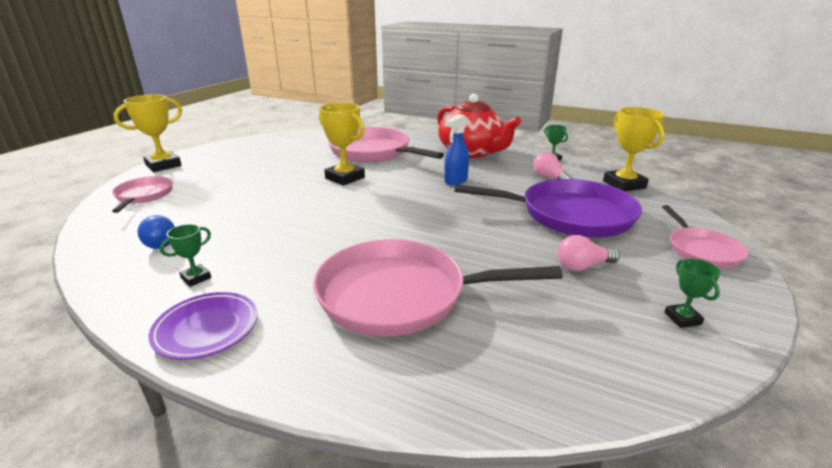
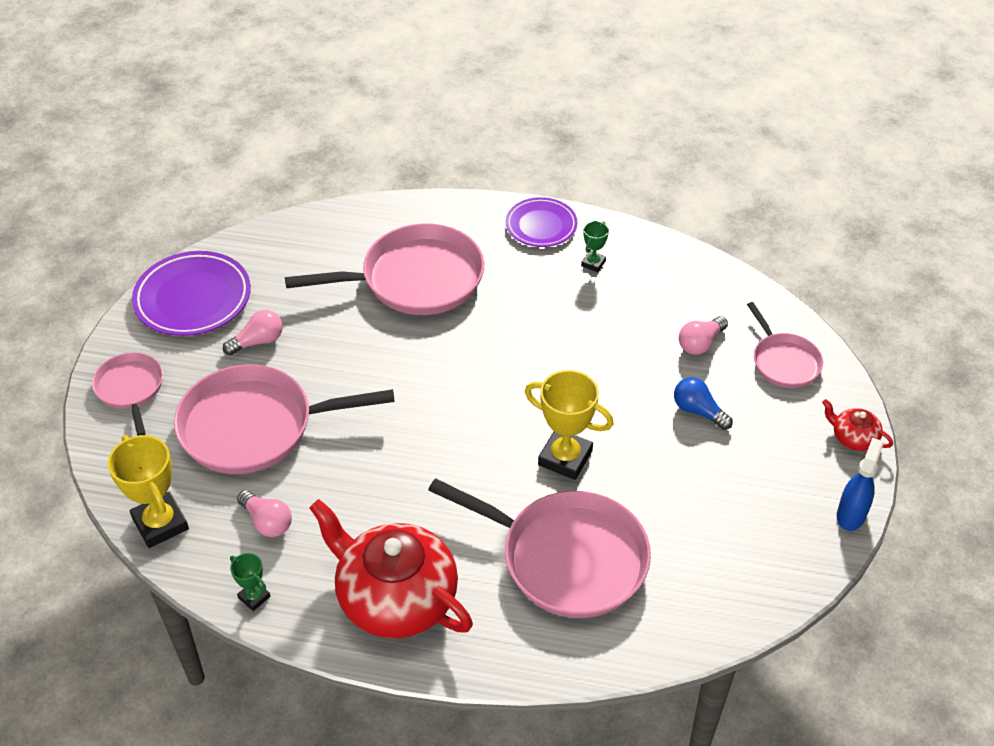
camera: 165 degrees right, 20 degrees up
(159, 242) = (672, 295): blue light bulb -> blue light bulb (698, 411)
(163, 165) = (853, 438): yellow trophy -> red teapot
(185, 211) = (700, 343): none -> pink light bulb
(455, 181) = (405, 482): blue spray bottle -> blue spray bottle (851, 514)
(570, 215) = (254, 426): purple pan -> pink pan
(682, 318) = (193, 299): green trophy -> purple plate

